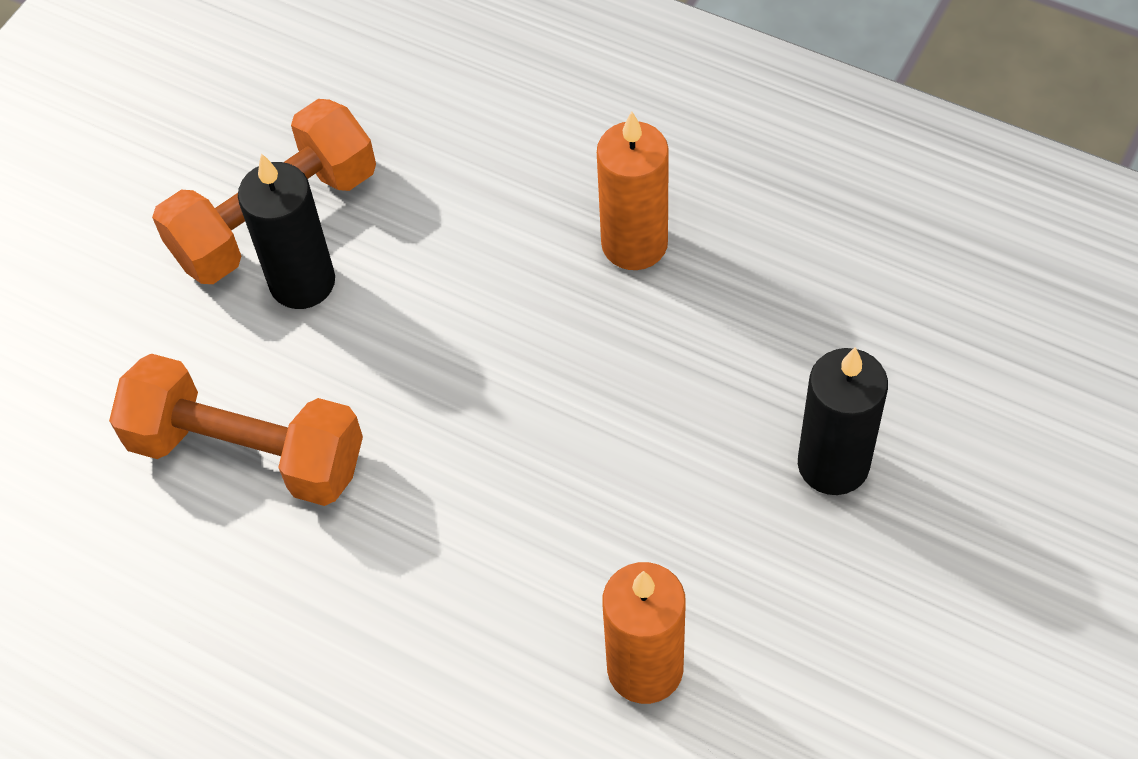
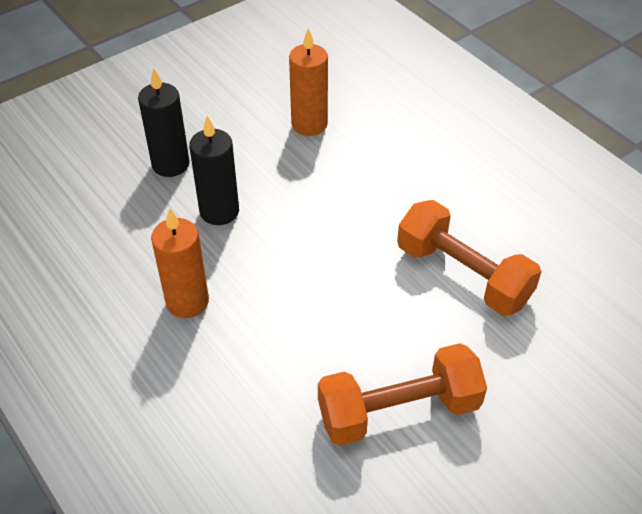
camera: 160 degrees left, 10 degrees down
(302, 282) = (396, 358): black candle -> black candle (219, 211)

